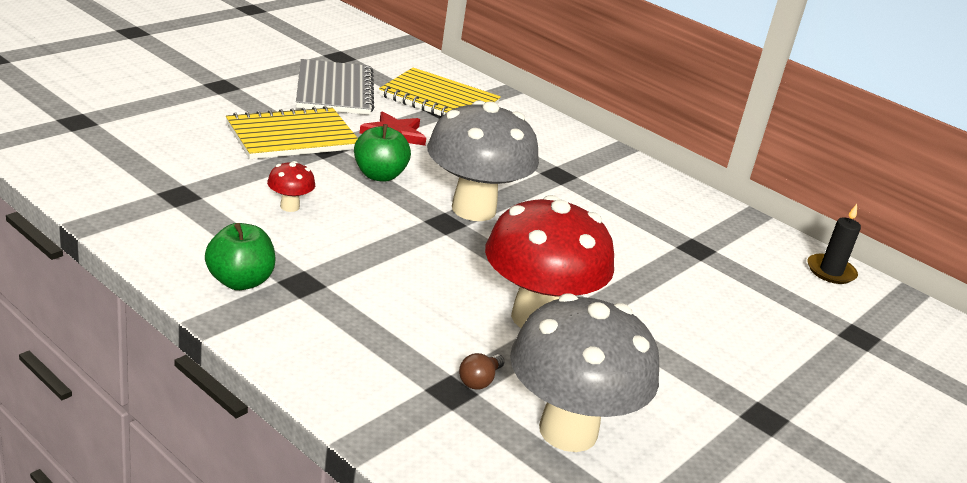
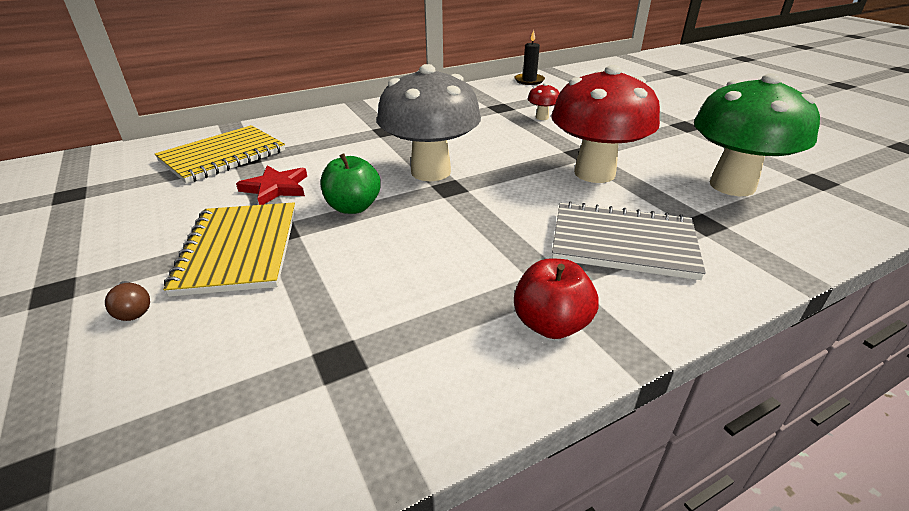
camera: 65 degrees left, 5 degrees up
(240, 281) = (551, 324): green apple -> red apple
(289, 206) = (397, 270): red mushroom -> red mushroom (542, 117)
(334, 90) = (150, 208): grey notebook -> grey notebook (623, 243)
(479, 381) = (685, 209): brown light bulb -> brown light bulb (133, 310)
(568, 431) = (732, 186): grey mushroom -> green mushroom

